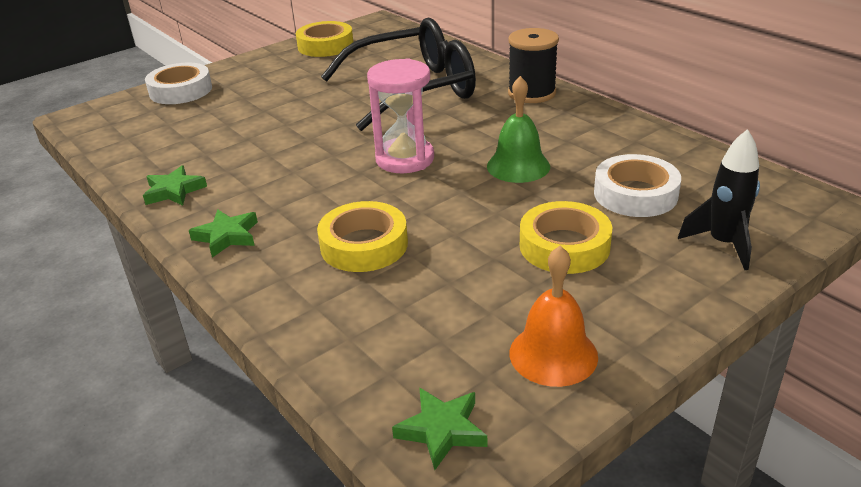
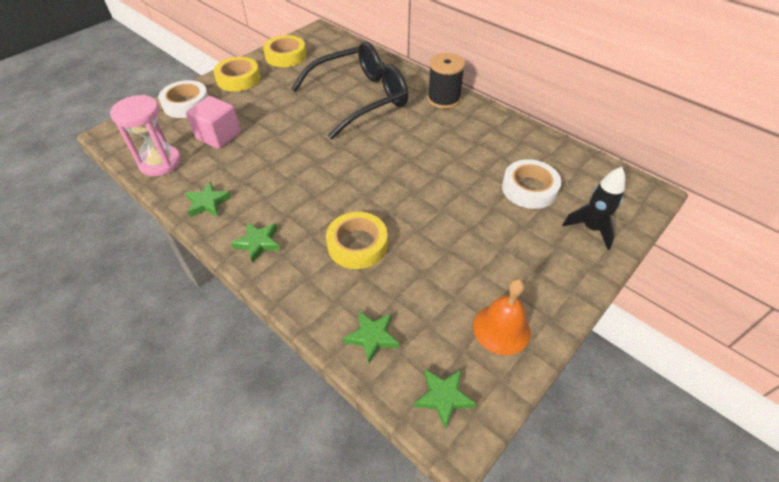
camera: 10 degrees left, 15 degrees up
(211, 123) = (218, 136): none -> pink cube
(355, 350) = (372, 337): none -> green star
(405, 159) = (368, 164): pink hourglass -> pink hourglass (160, 163)
(518, 166) = (447, 167): green bell -> none
(564, 246) = (491, 237): yellow tape -> yellow tape (238, 79)

